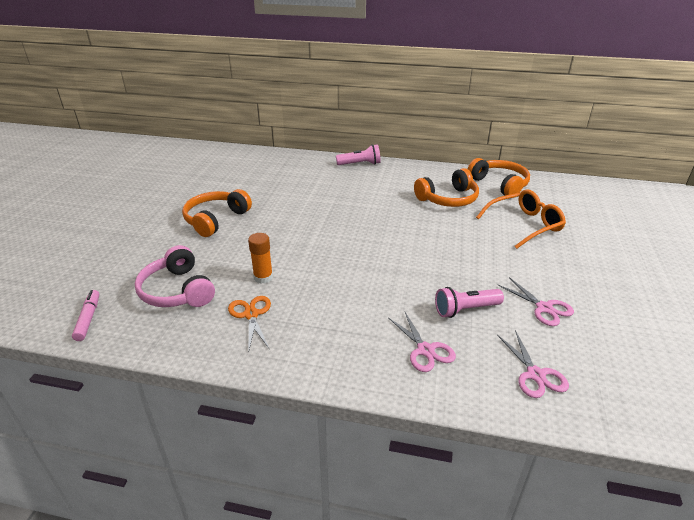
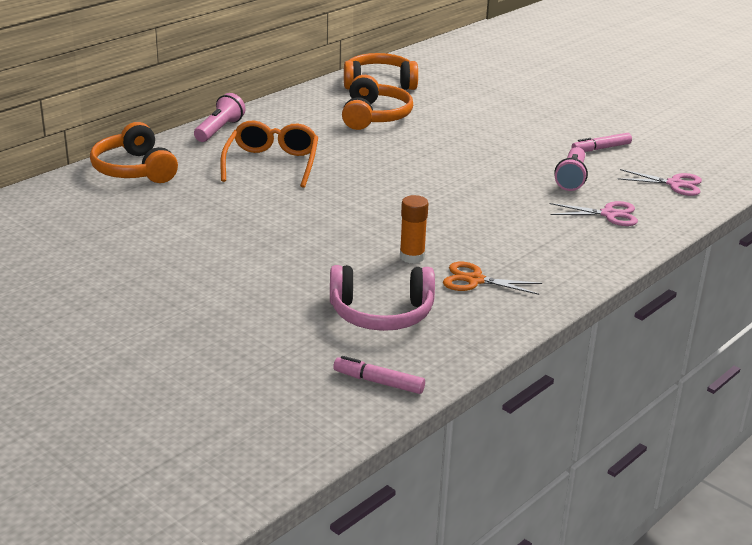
camera: 60 degrees left, 5 degrees down
(215, 219) = (237, 254): orange headphones -> orange headphones (134, 169)
(524, 225) = (470, 104): orange glasses -> orange glasses (272, 163)
(544, 308) = (601, 148): pink scissors -> pink marker

